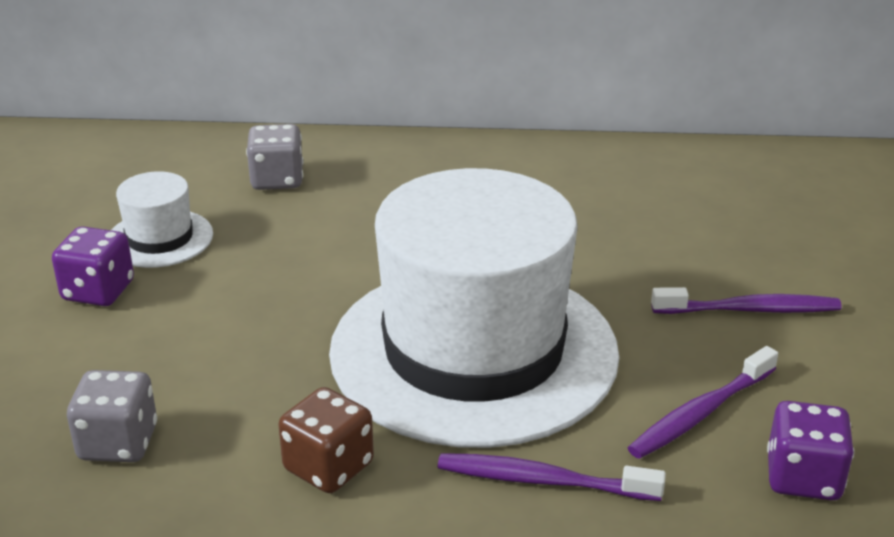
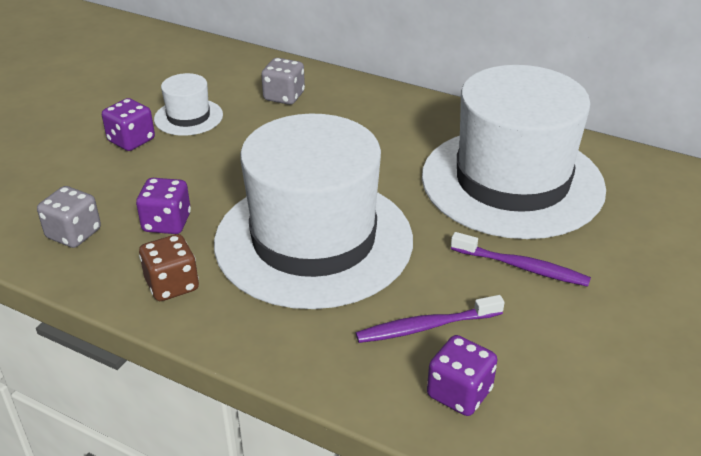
camera: 25 degrees right, 5 degrees up
(249, 387) = (167, 223): none -> purple dice
(543, 481) = (288, 336): purple toothbrush -> none
(656, 214) = (512, 182): none -> white hat

